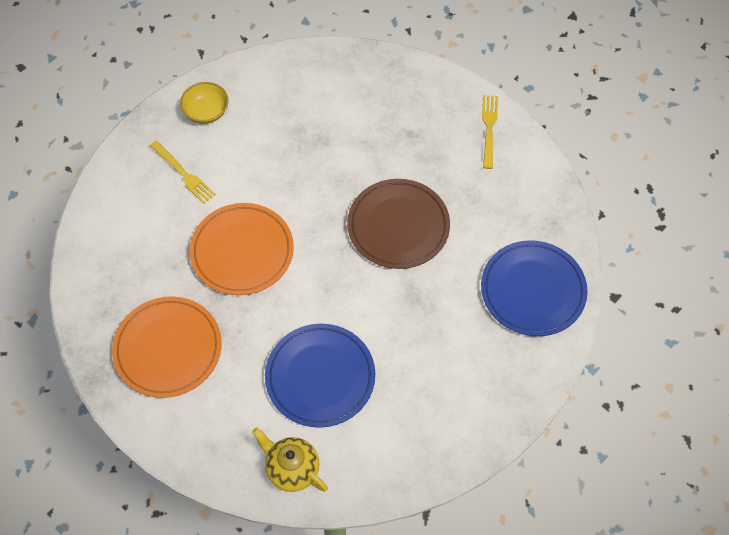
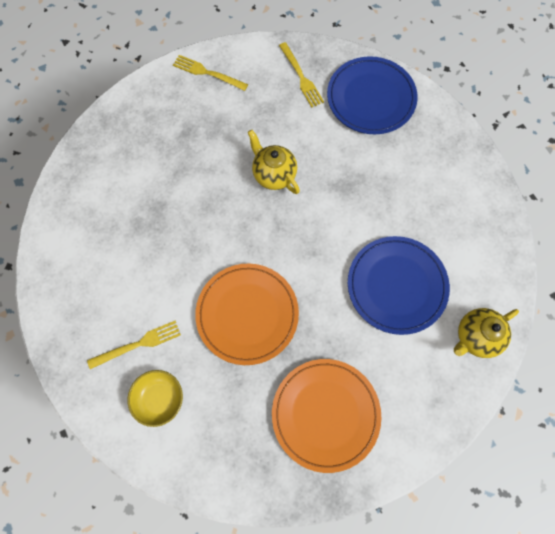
camera: 70 degrees left, 10 degrees up
(206, 112) = (76, 301): yellow bowl -> yellow bowl (159, 398)
(398, 226) = (273, 174): brown plate -> yellow teapot
(526, 215) = (301, 77): none -> yellow fork

